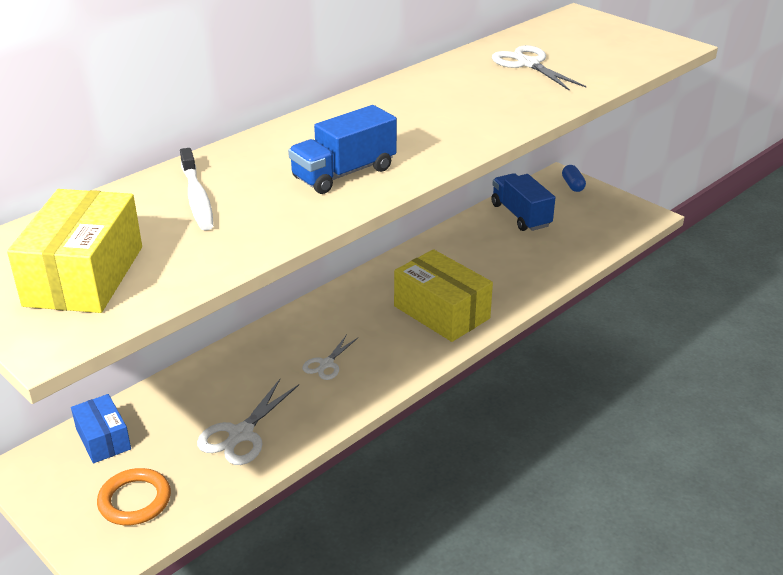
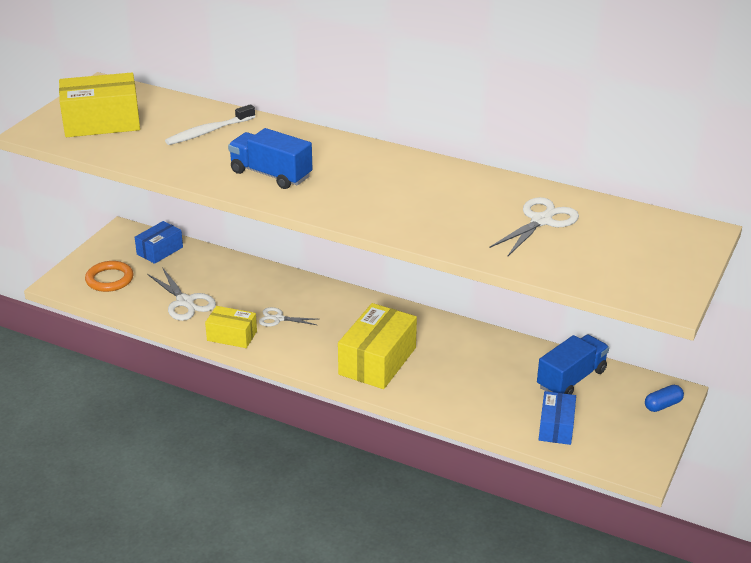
camera: 70 degrees right, 0 degrees up
(241, 434) = (185, 302): white scissors -> white scissors turned 135 degrees counterclockwise
(338, 406) = (232, 336): none -> yellow box
(583, 239) = (556, 427): none -> blue box

